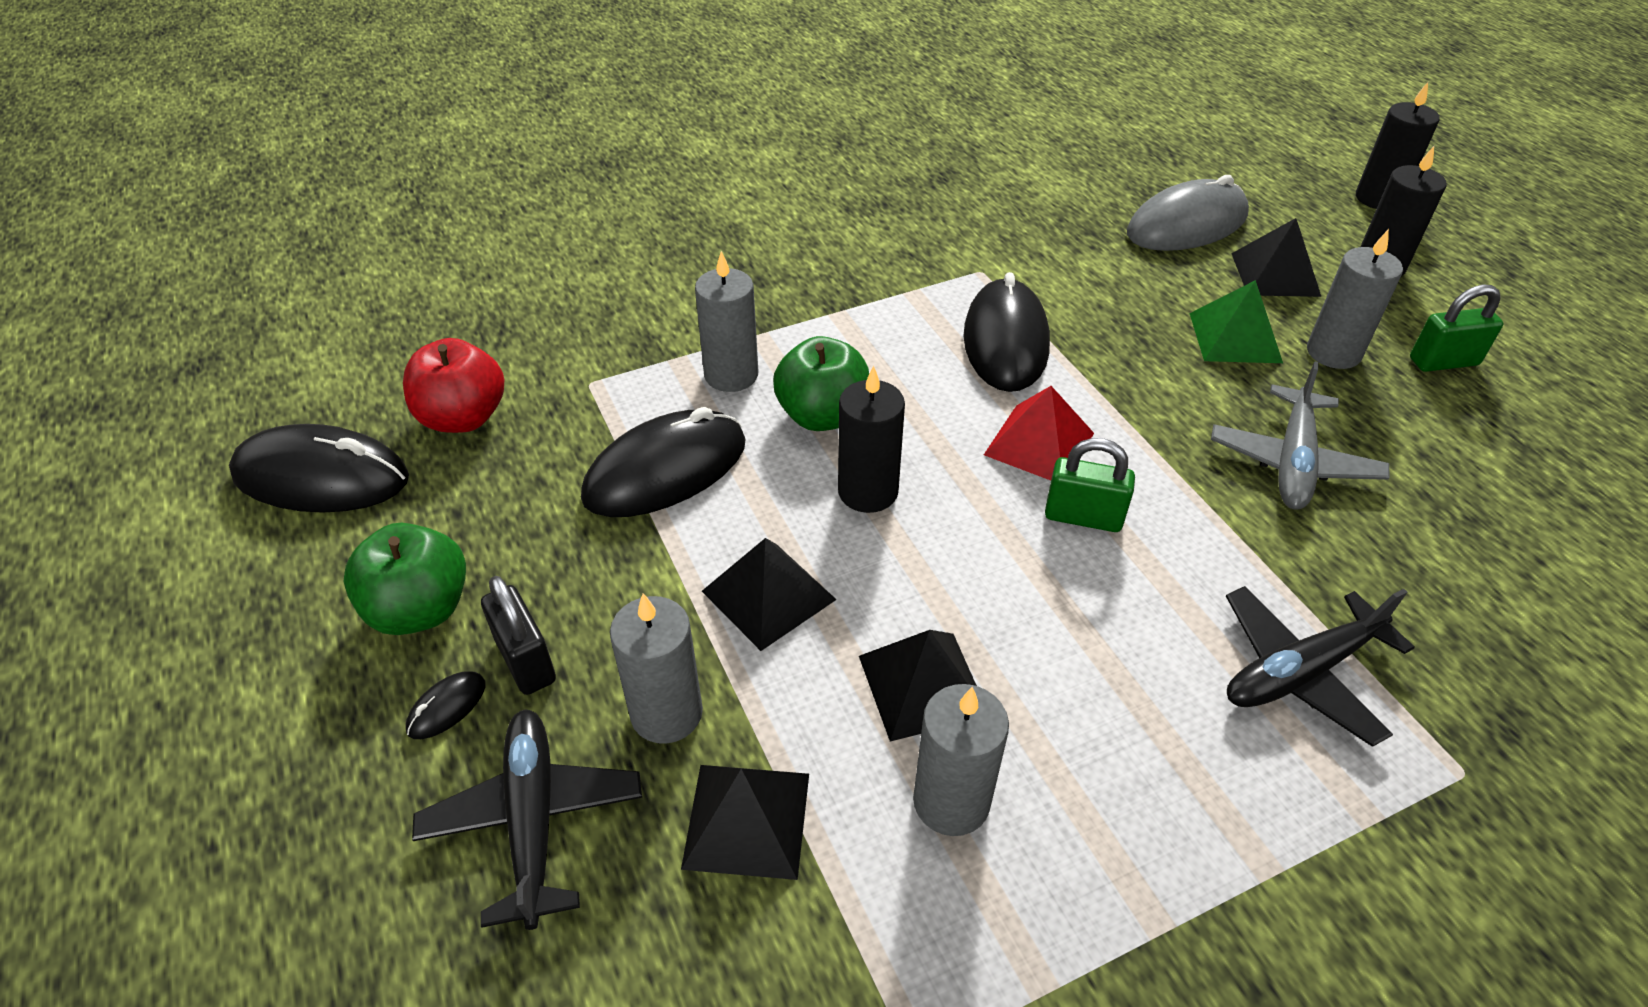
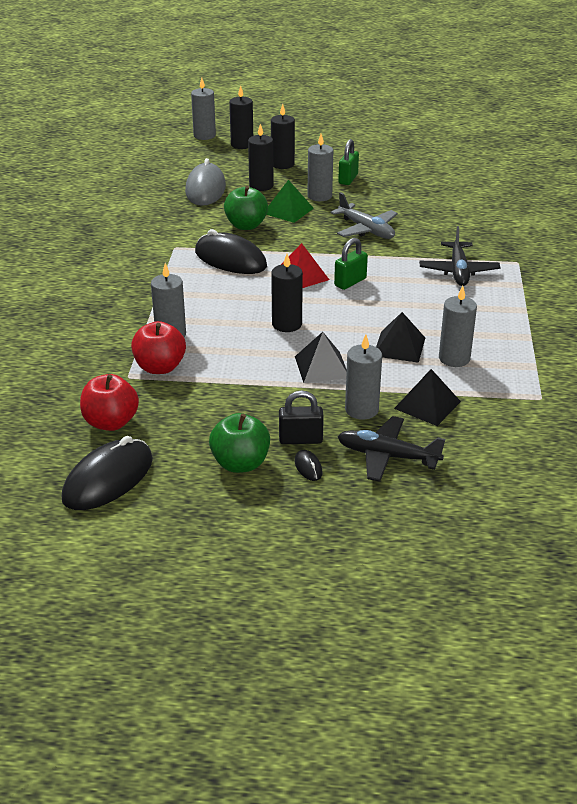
camera: 60 degrees left, 10 degrees down
(635, 403) = (160, 367): none -> red apple
(665, 471) = (218, 371): black mouse -> none
(822, 416) = (227, 320): green apple -> green apple (246, 225)
(1275, 274) = (261, 186): black pyramid -> black candle
(1348, 153) = (204, 135): none -> grey candle

